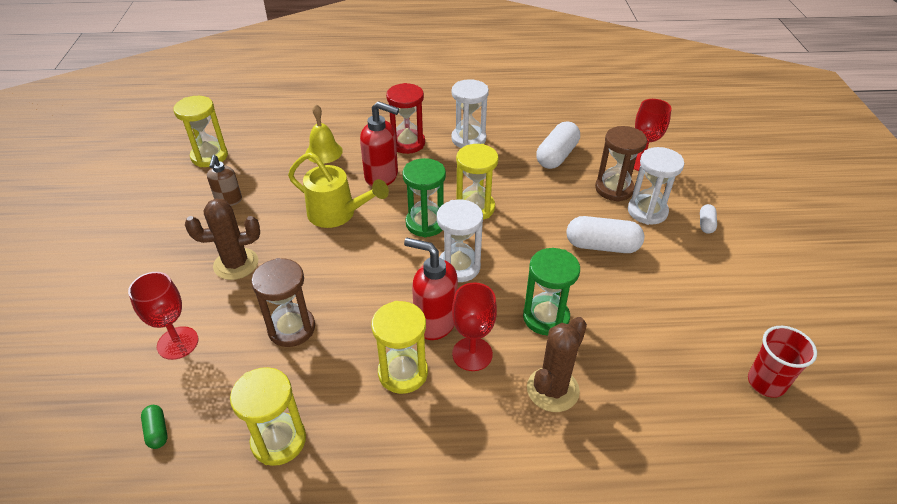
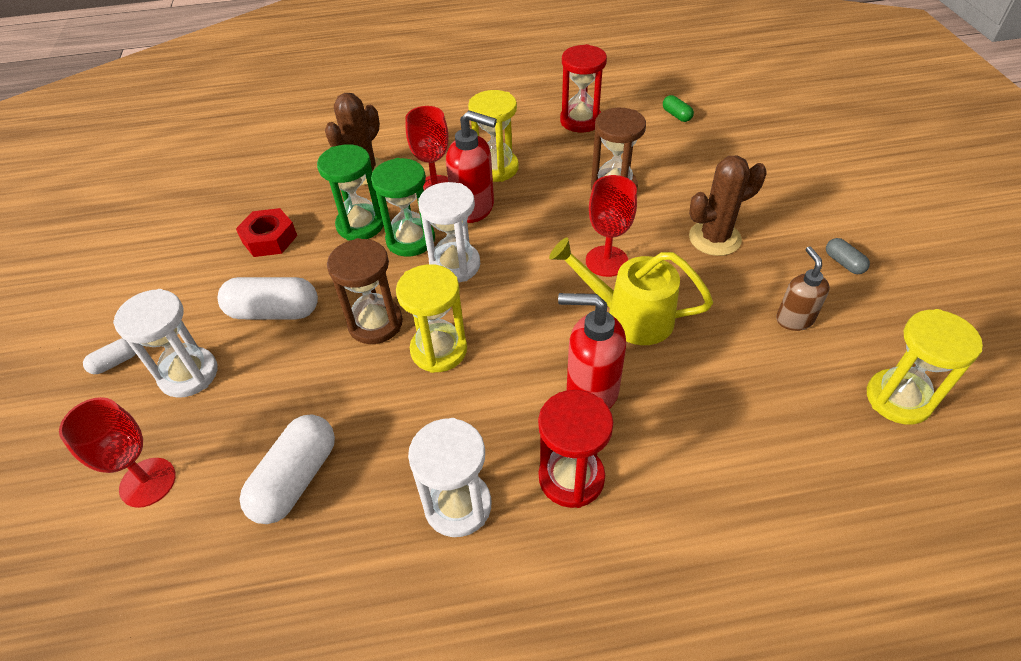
camera: 175 degrees right, 5 degrees up
(157, 233) = (843, 263): none -> grey capsule
(177, 343) = (712, 166): red goblet -> red goblet (606, 261)
(279, 440) = (580, 121): yellow hourglass -> red hourglass
(324, 152) = (712, 435): yellow bell -> none
(425, 223) = (505, 317): green hourglass -> green hourglass (410, 240)
(614, 189) = (221, 412): brown hourglass -> brown hourglass (375, 323)
(631, 313) = (269, 239): none -> red nut
(706, 224) = (115, 362): white capsule -> white capsule turned 45 degrees clockwise
(766, 382) = (171, 196): red cup -> none

